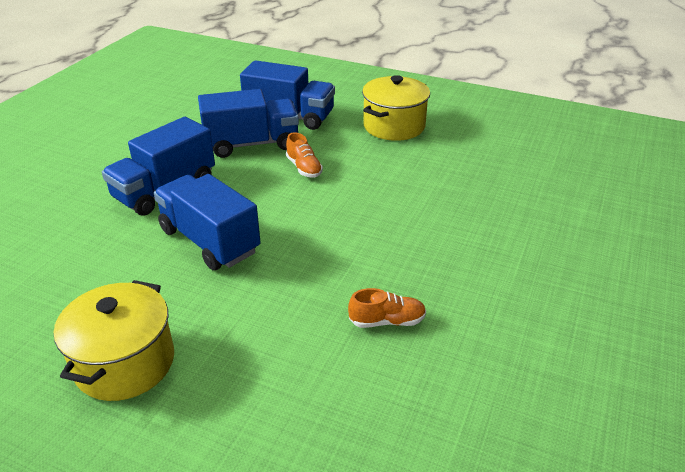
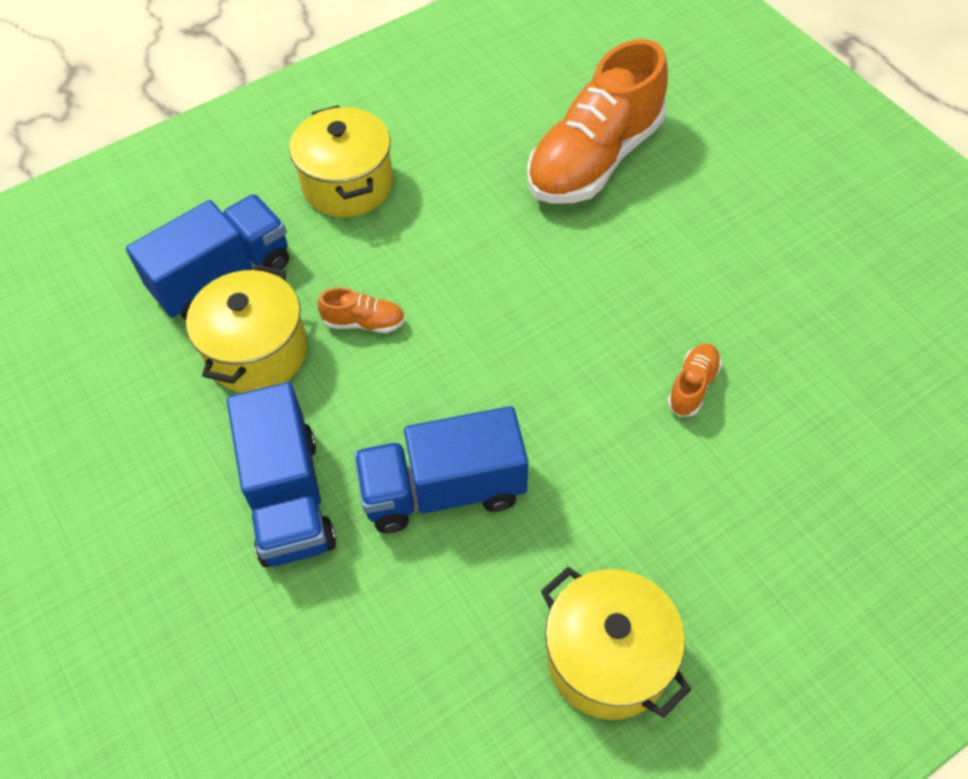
camera: 55 degrees left, 20 degrees up
(251, 144) = (257, 352): blue truck -> yellow pot
(531, 202) = (595, 159): none -> orange shoe

